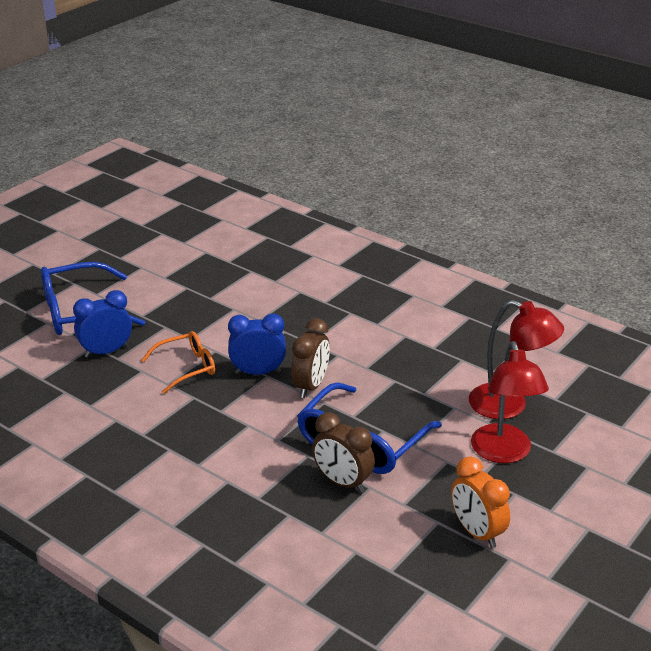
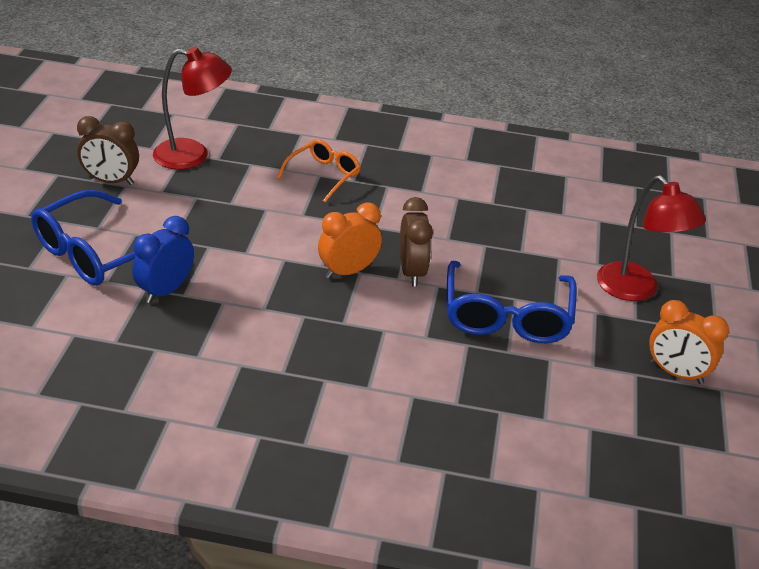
camera: 30 degrees left, 5 degrees up
(186, 368) = (270, 286): orange glasses -> orange glasses (323, 175)
(258, 372) = (348, 271): blue clock -> orange clock
(342, 482) = (522, 362): brown clock -> brown clock (111, 181)
(509, 405) = (604, 243): red lamp -> red lamp (193, 155)

